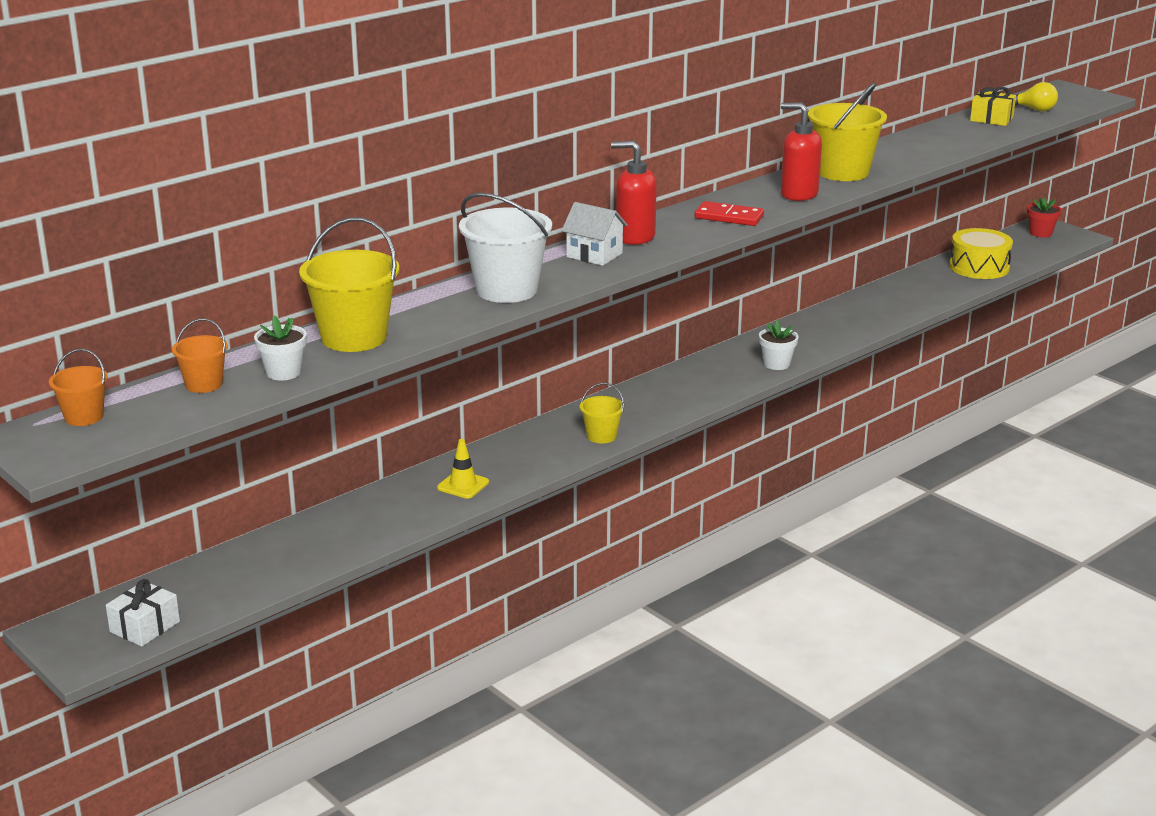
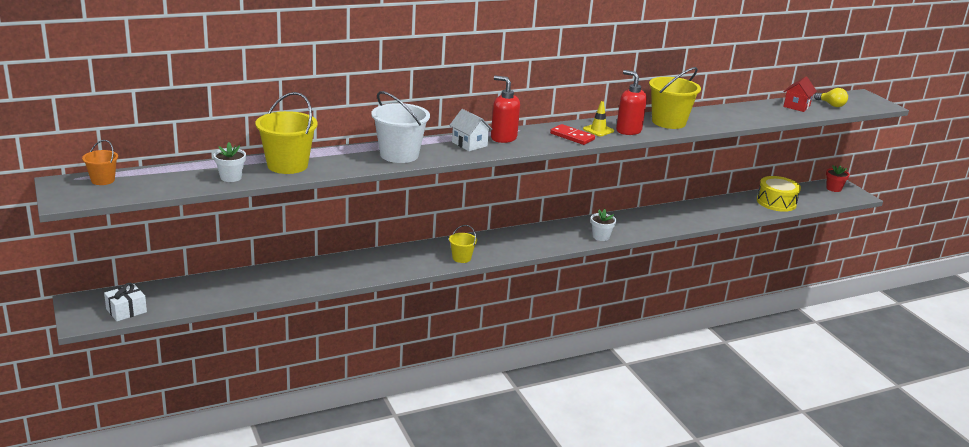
camera: 15 degrees right, 0 degrees up
(204, 384) = (182, 175): orange bucket -> none
(463, 485) = (359, 269): yellow traffic cone -> yellow traffic cone (598, 130)
(991, 119) = (796, 106): yellow gift -> red house

